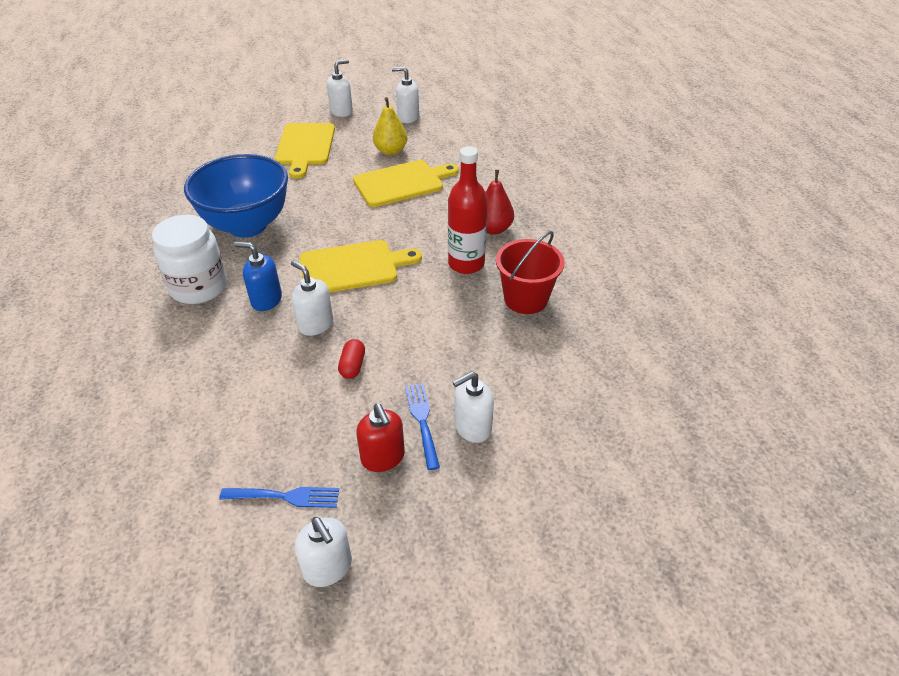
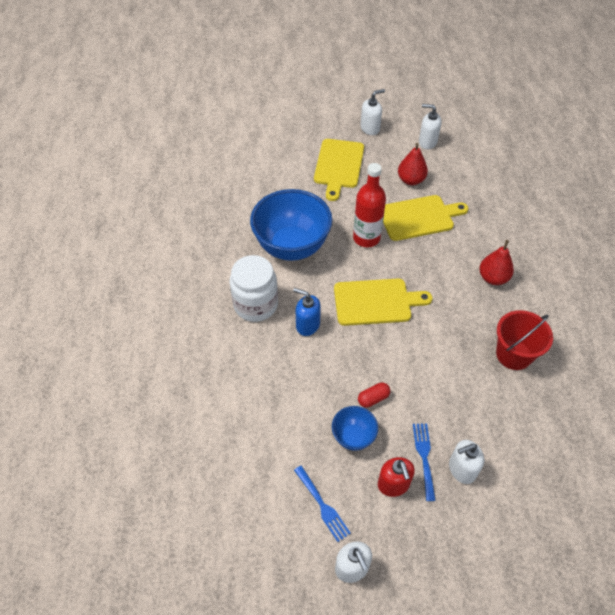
camera: 10 degrees right, 10 degrees up
(285, 496) = (322, 505): blue fork -> blue fork turned 45 degrees clockwise
(315, 324) = (345, 354): white soap dispenser -> none
(327, 411) = (353, 437): none -> blue bowl
(352, 366) = (373, 398): red capsule -> red capsule turned 45 degrees clockwise
(390, 151) = (411, 180): yellow pear -> red pear
(466, 264) = (467, 311): red bottle -> red bottle (366, 238)

